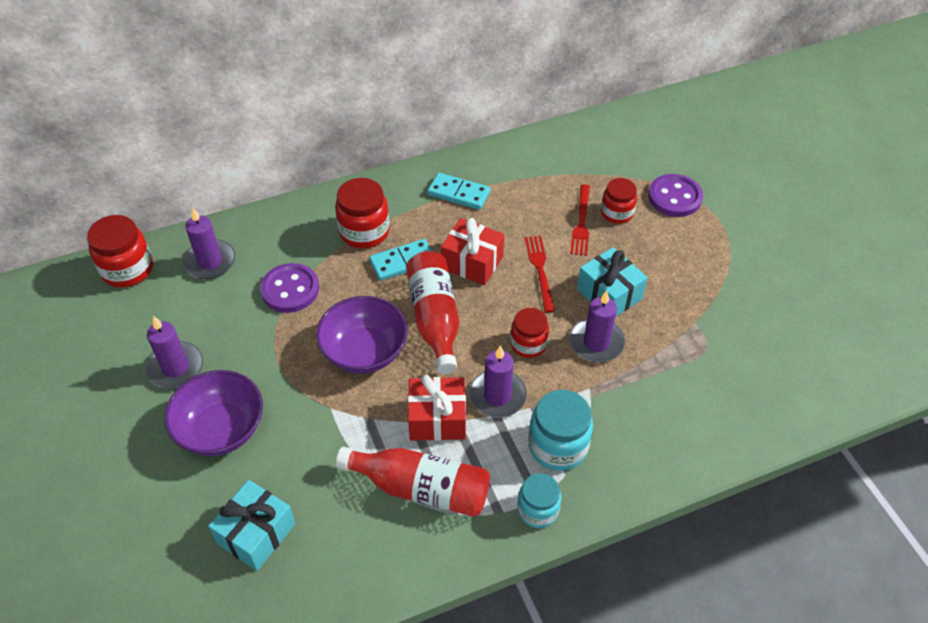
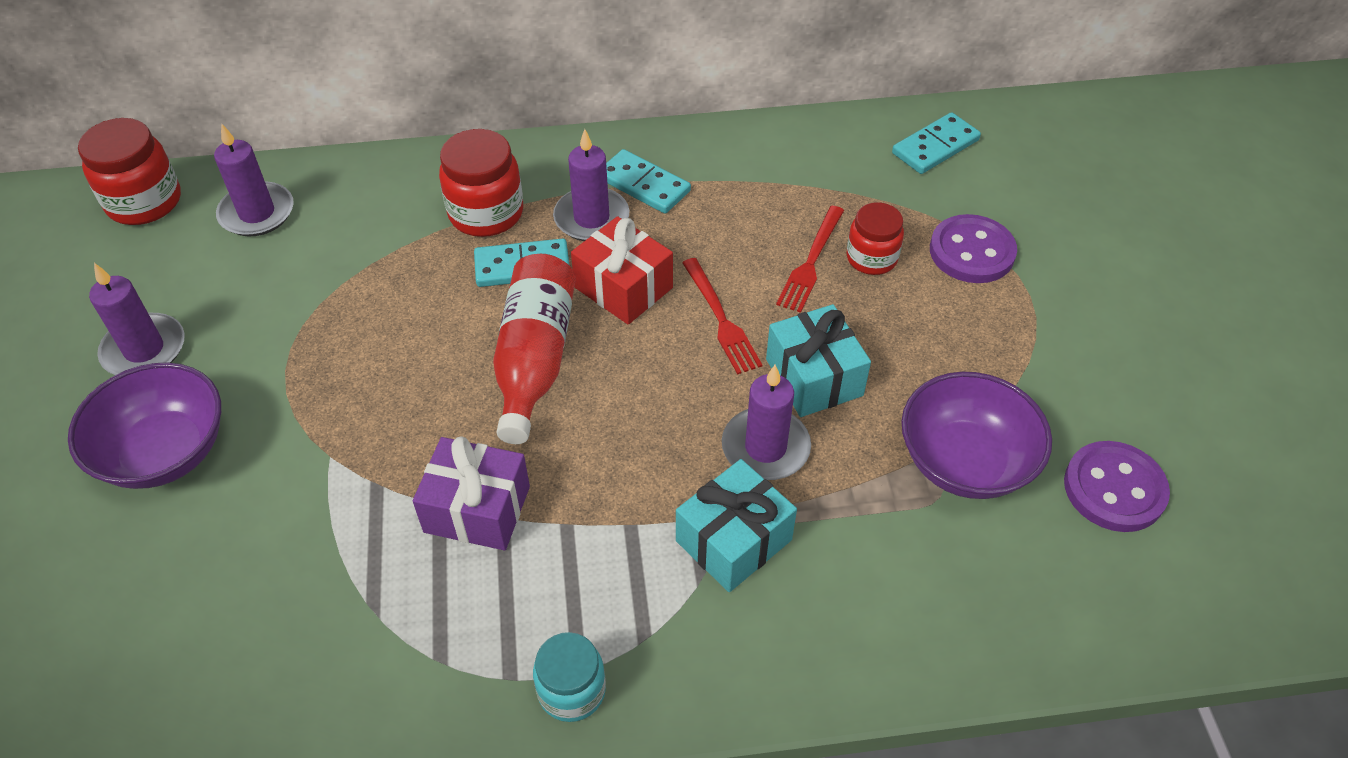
camera: 15 degrees right, 0 degrees up
(256, 533) = (143, 619): turquoise gift -> turquoise gift (733, 540)
(290, 289) = (348, 274): purple button -> purple button (1114, 489)
(364, 351) = (413, 385): purple bowl -> purple bowl (965, 462)
(421, 488) = (408, 611): red bottle -> none
(437, 419) = (477, 509): red gift -> purple gift
(497, 396) = (581, 495): purple candle -> purple candle (591, 218)
(528, 344) = (659, 427): red jar -> none
(540, 270) = (721, 319): red fork -> red fork turned 150 degrees clockwise
(558, 446) = (643, 596): turquoise jar -> none
(630, 134) = (935, 147): none -> turquoise domino

